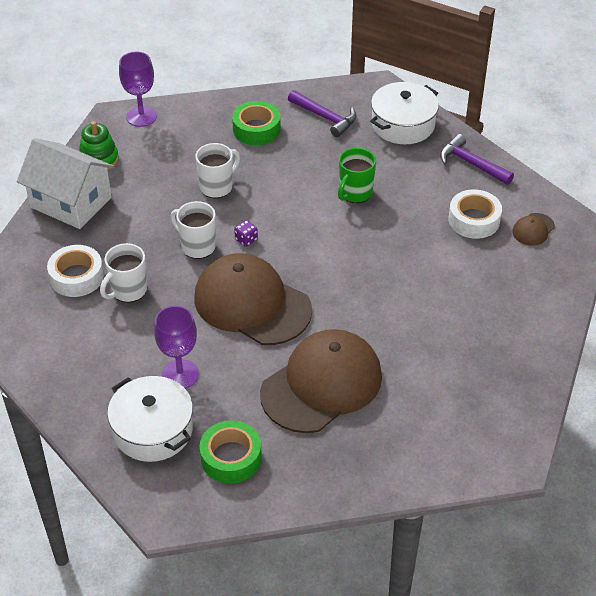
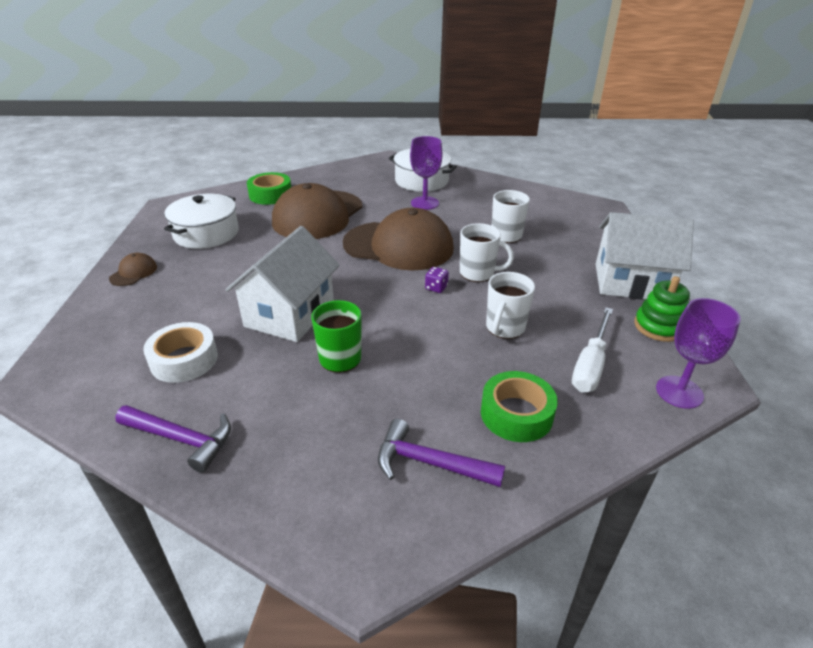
camera: 160 degrees right, 10 degrees down
(76, 277) = (556, 235): white tape -> none
(180, 146) = (590, 364): none -> white screwdriver
(231, 457) = (364, 179): green tape -> green tape (270, 195)
(385, 243) = (290, 314): none -> white house
(403, 124) = (299, 485): white pot -> white pot (206, 233)
(533, 229) = (106, 365): brown cap -> brown cap (133, 272)

